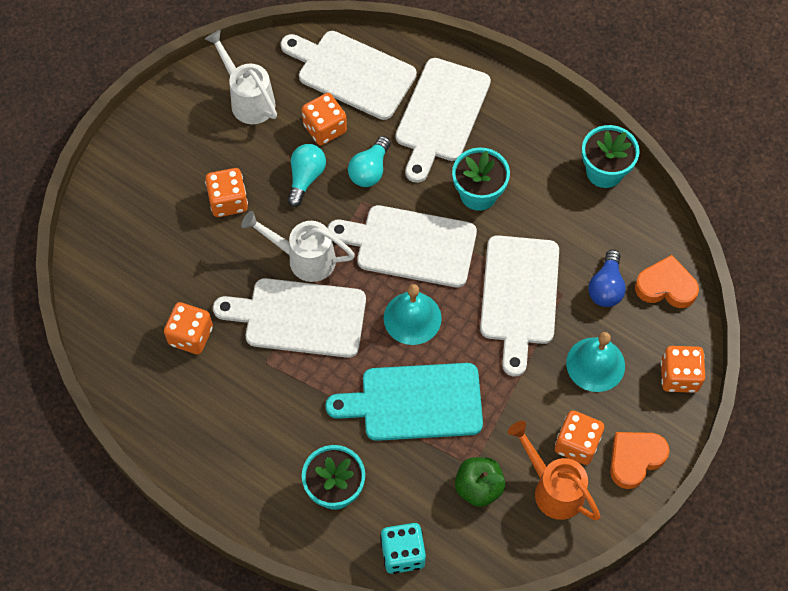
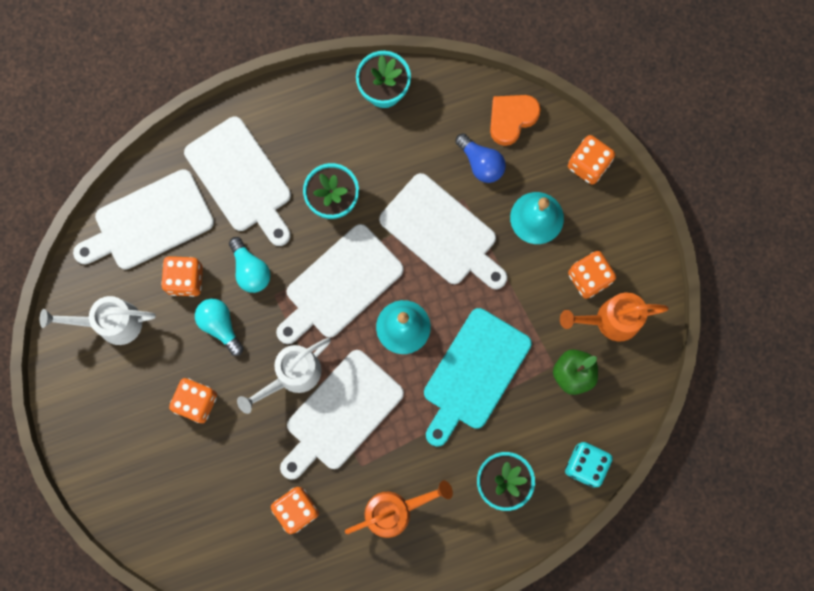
camera: 55 degrees left, 15 degrees up
(245, 415) = (395, 511): none -> orange watering can
(635, 459) = (629, 245): orange heart -> none

